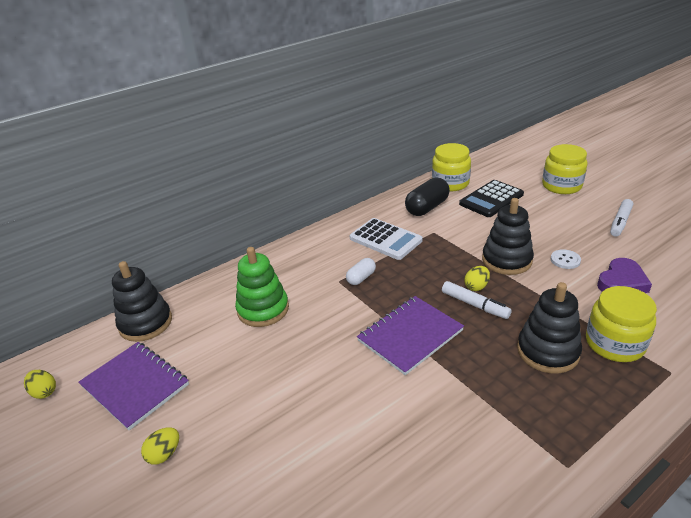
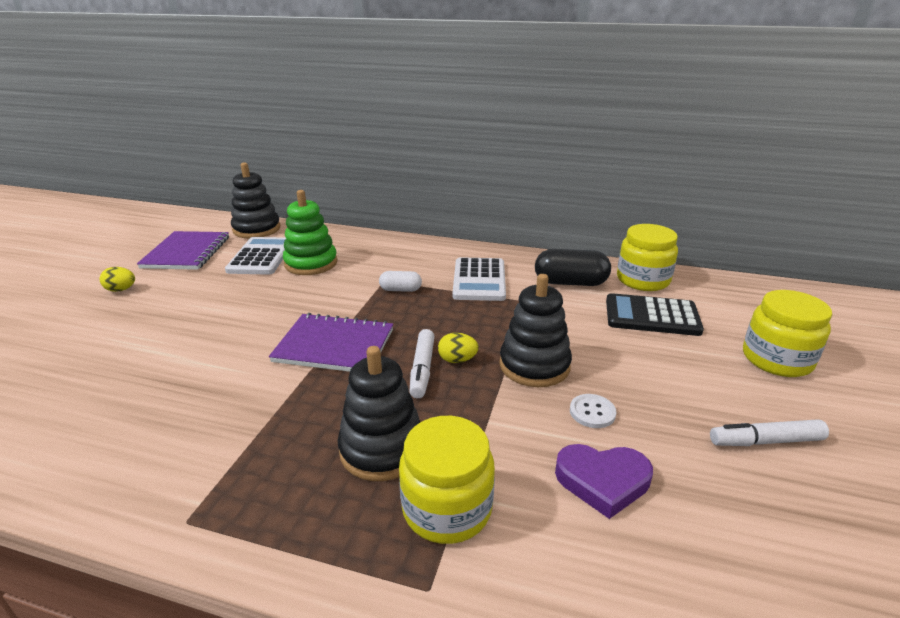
camera: 50 degrees right, 5 degrees down
(44, 392) = (164, 228): yellow egg -> none
(212, 336) = (261, 257): none -> white calculator

